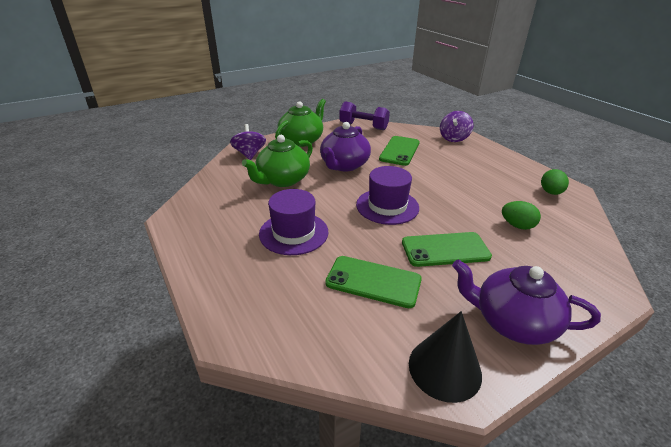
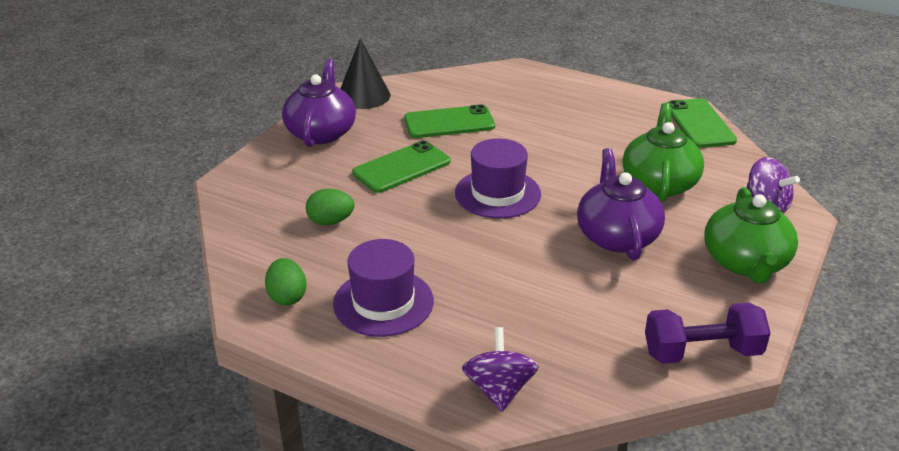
camera: 150 degrees right, 0 degrees up
(293, 233) = (561, 134): purple hat -> purple hat (383, 302)
(399, 151) = (568, 303): green phone -> green phone (699, 124)
(512, 322) = (321, 132): purple teapot -> purple teapot turned 75 degrees counterclockwise

